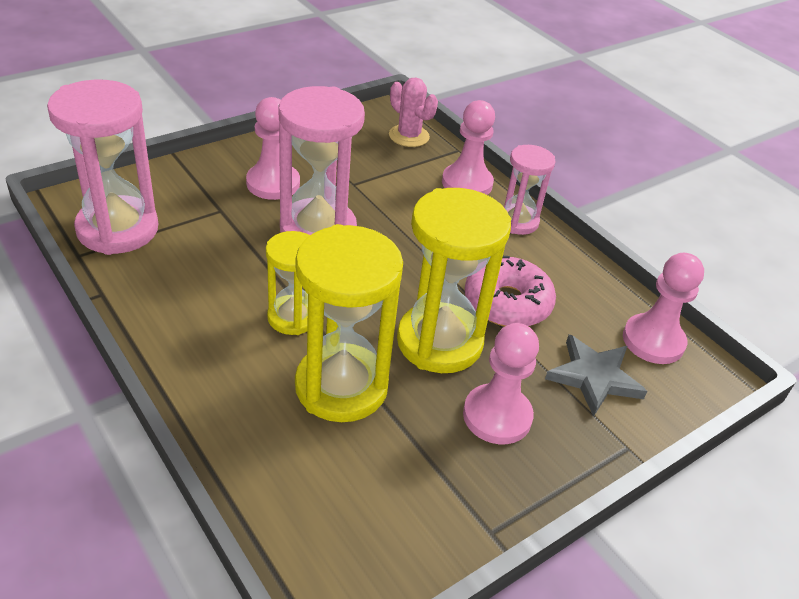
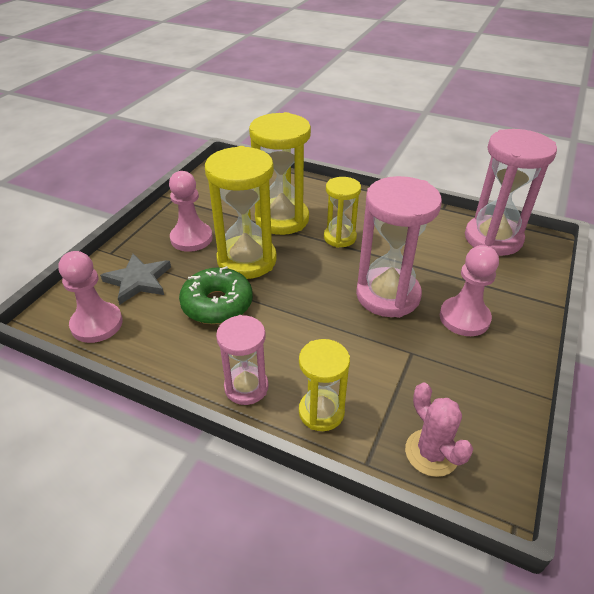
camera: 155 degrees right, 0 degrees up
(409, 136) = (431, 453): pink cactus -> pink cactus turned 45 degrees clockwise
(467, 183) = (321, 412): pink pawn -> yellow hourglass
(507, 303) = (217, 304): pink donut -> green donut

